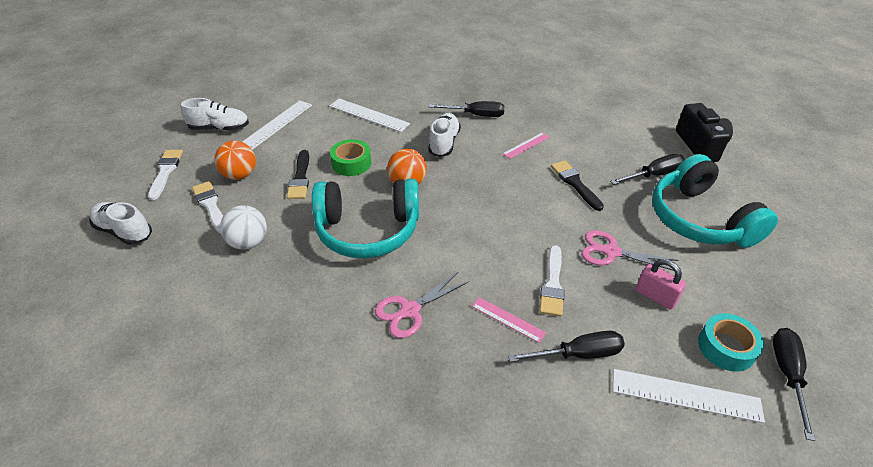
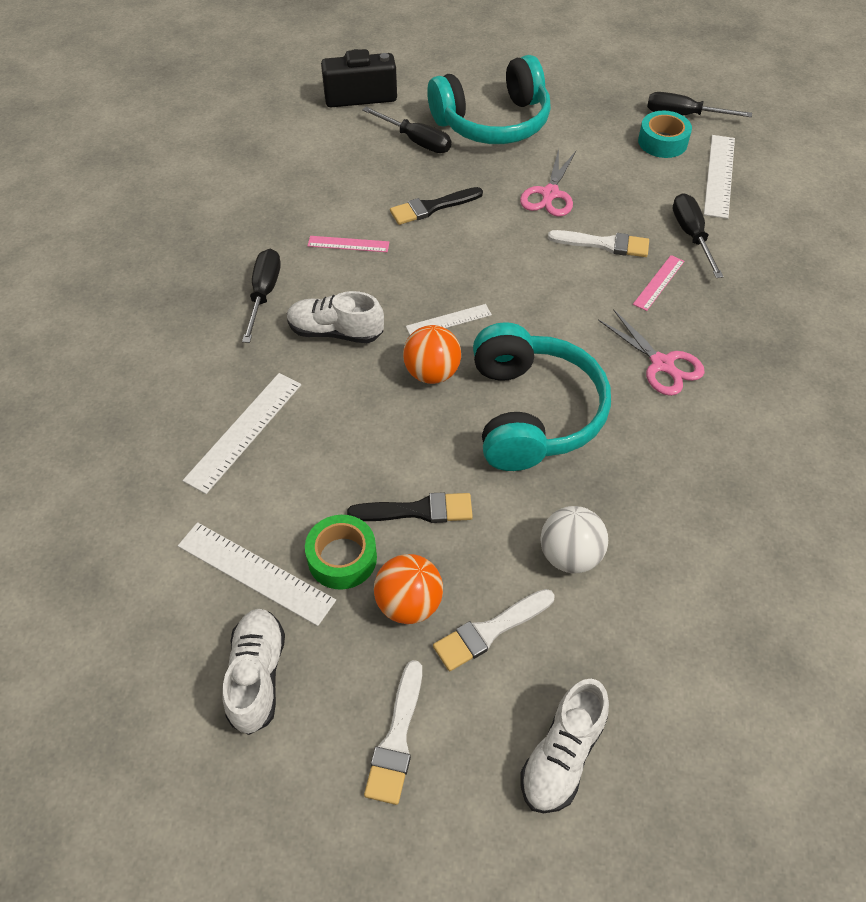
camera: 90 degrees left, 10 degrees up
(165, 172) = (396, 739): white brush -> white brush turned 75 degrees counterclockwise
(351, 163) = (381, 444): green tape -> green tape (342, 558)
(455, 191) = (448, 321): none -> white ruler
(526, 145) = (348, 244): pink ruler -> pink ruler turned 45 degrees counterclockwise
(653, 175) = (416, 141): black screwdriver -> black screwdriver turned 150 degrees clockwise
(655, 296) = (609, 173): pink padlock -> none

